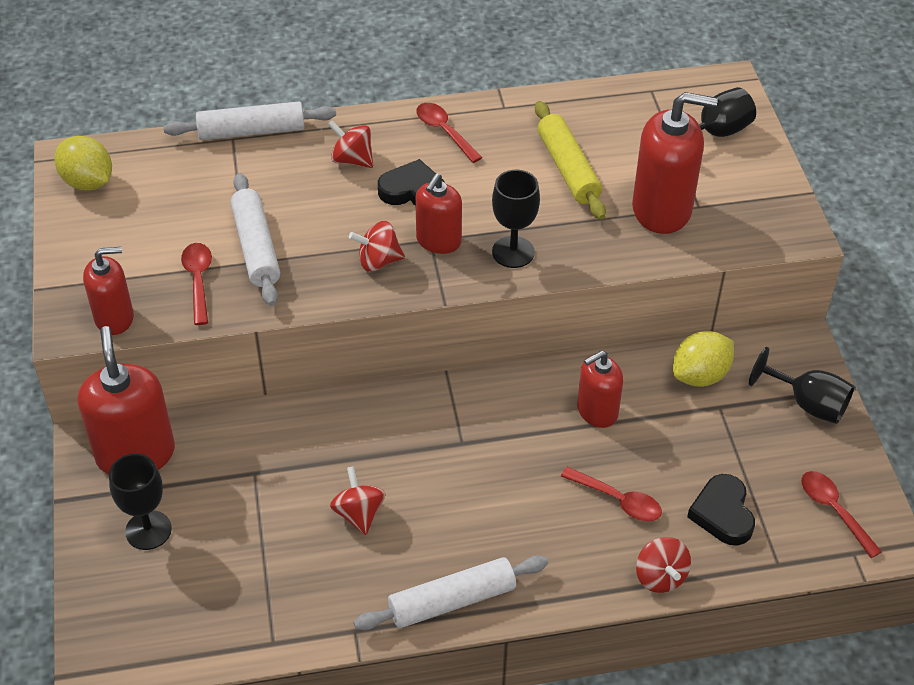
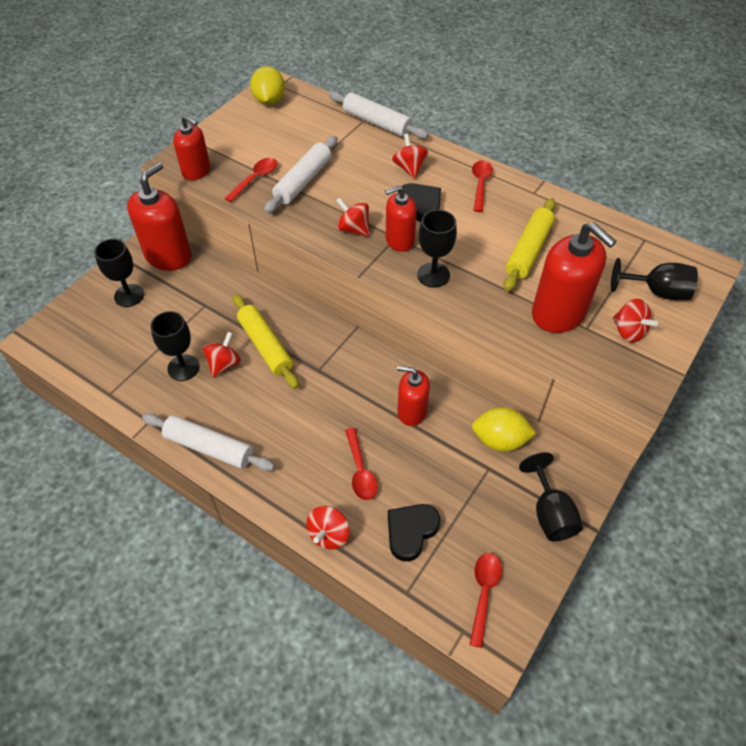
camera: 45 degrees right, 5 degrees up
(319, 551) = (183, 367): none -> black goblet
(378, 462) = (265, 346): none -> yellow rolling pin
(733, 185) = (628, 331): none -> red spinning top

